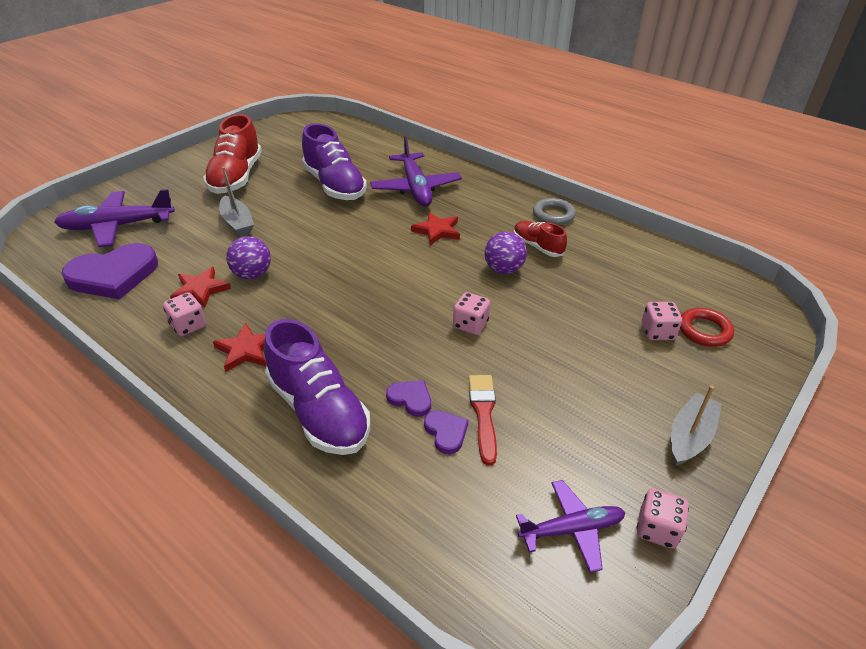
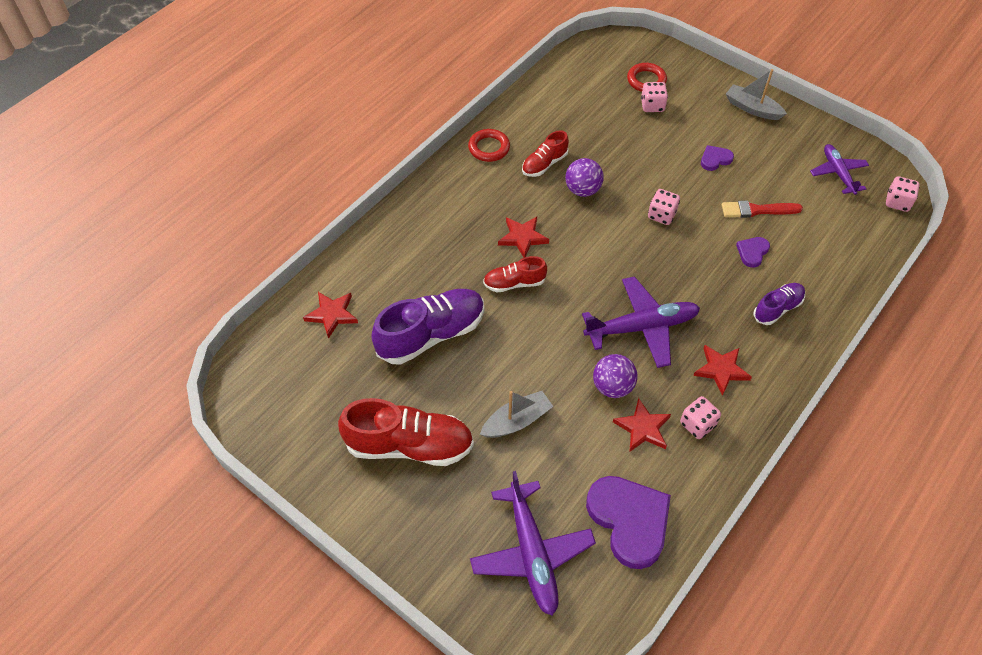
camera: 90 degrees left, 15 degrees up
(318, 411) = (777, 308): purple shoe -> purple shoe, size x0.55
(362, 147) = (332, 314): none -> red star
(382, 225) = (514, 283): none -> red shoe
(415, 188) = (436, 257): purple plane -> purple plane (641, 327)
(446, 432) = (779, 231): purple heart -> purple heart (715, 159)
(553, 215) = (489, 148): grey ring -> red ring
(657, 529) = (826, 136): pink dice -> pink dice (897, 202)

